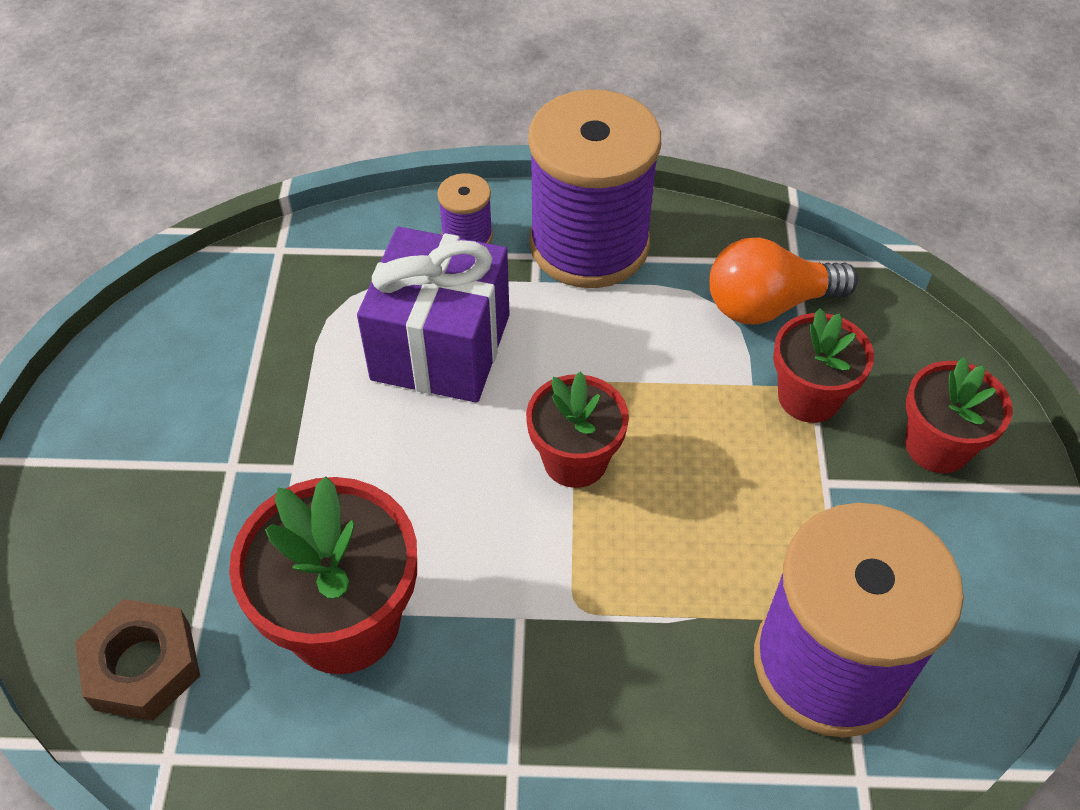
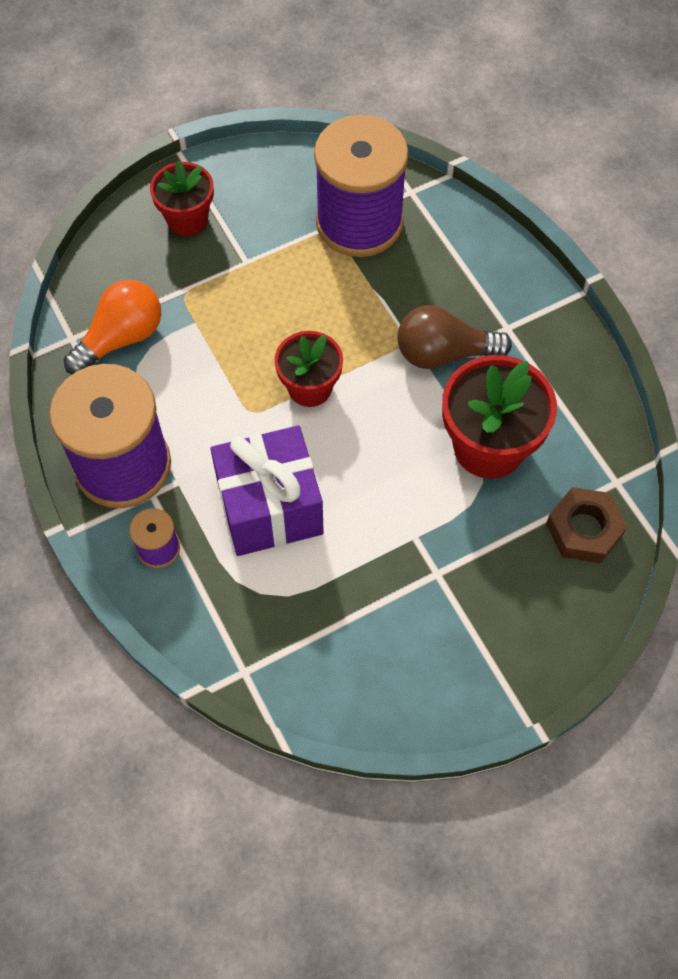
camera: 120 degrees left, 10 degrees up
(525, 649) = (444, 353): none -> brown light bulb
(768, 305) = (121, 338): orange light bulb -> orange light bulb turned 90 degrees counterclockwise
(809, 397) = (187, 290): red flower pot -> none

